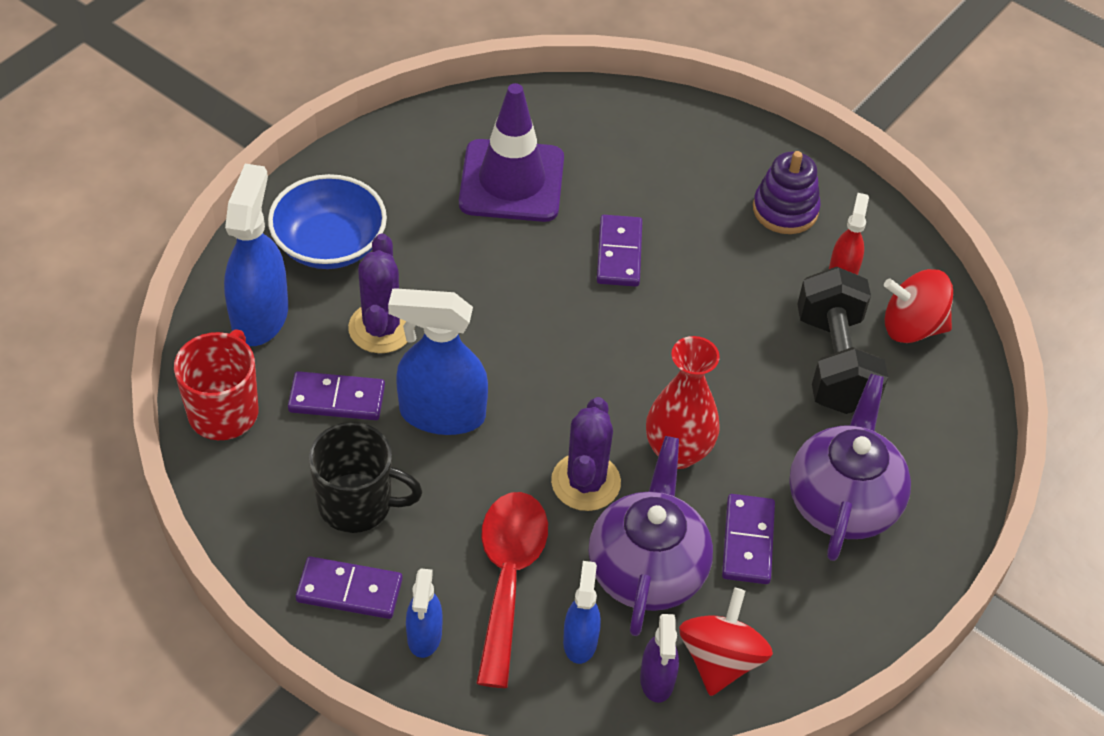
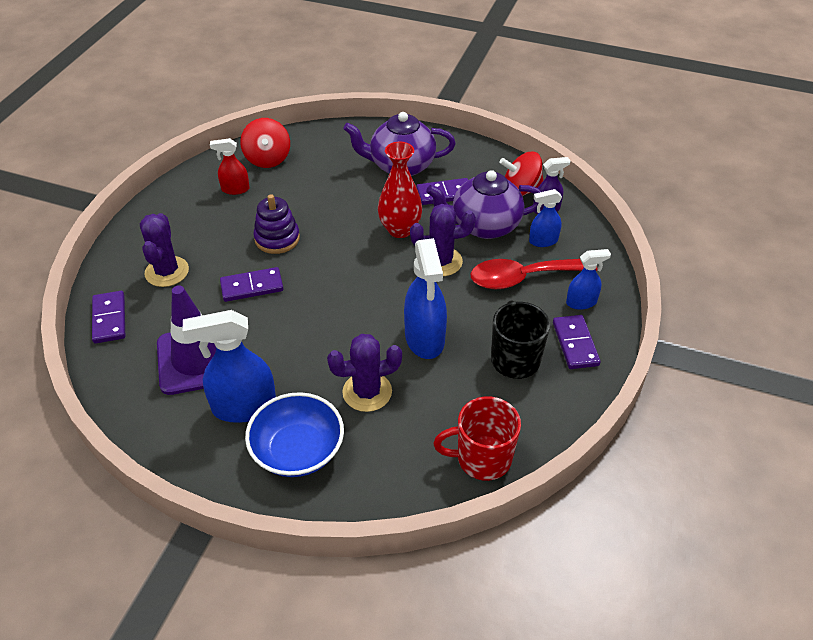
camera: 105 degrees left, 5 degrees down
(260, 316) = (386, 469): blue spray bottle -> blue spray bottle (243, 407)
(337, 399) = (439, 397): purple domino -> purple domino (109, 319)
(682, 174) = (167, 272): none -> purple cactus
(785, 210) = (188, 220): purple stacking toy -> purple stacking toy (277, 238)
(834, 362) = (306, 182): black dumbbell -> none

